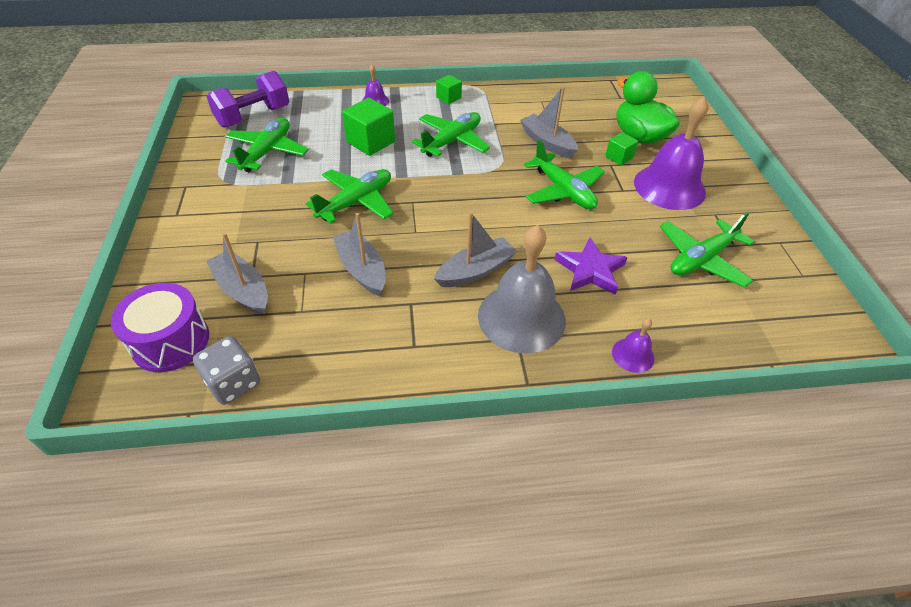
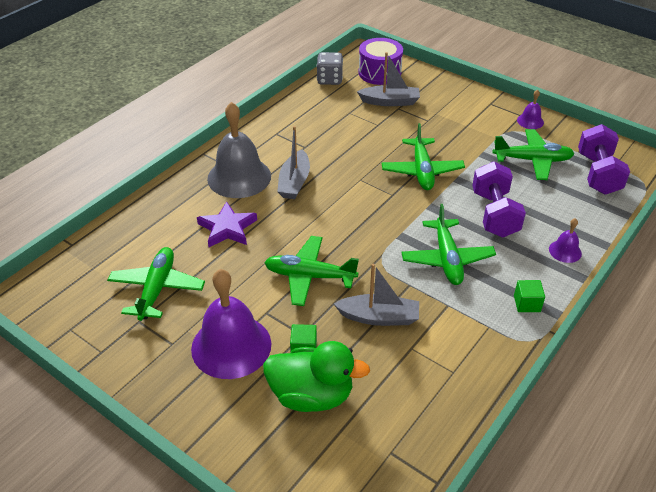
camera: 135 degrees right, 5 degrees down
(267, 152) = (532, 160): green plane -> green plane turned 60 degrees counterclockwise
(362, 269) = (354, 143): grey boat -> none
(370, 142) = (494, 214): green cube -> purple dumbbell
(633, 355) = (159, 198): purple bell -> purple bell (530, 121)

